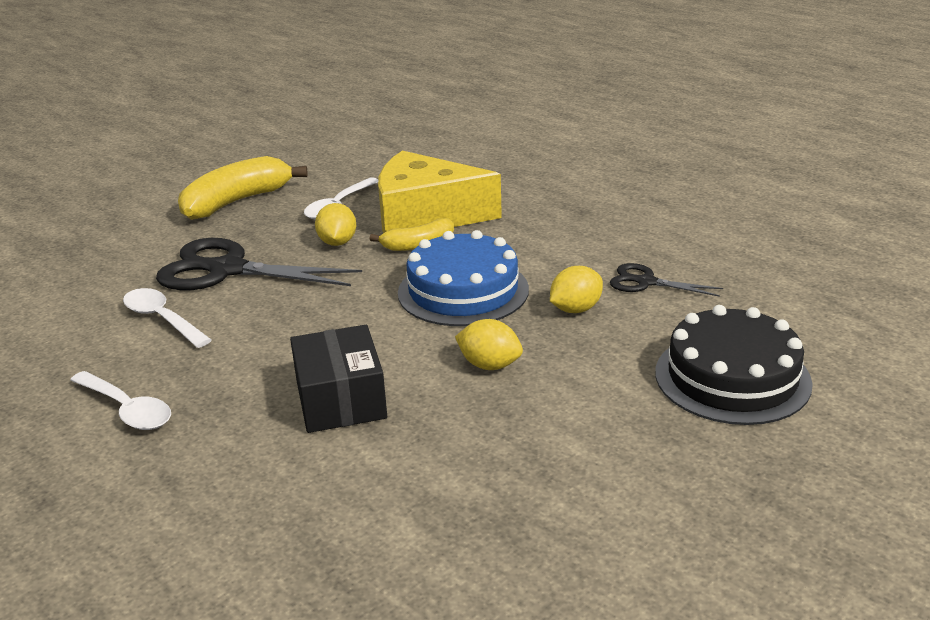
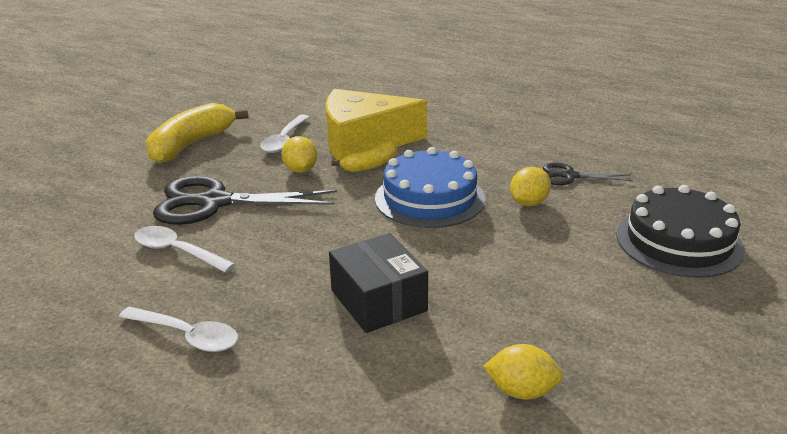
camera: 15 degrees left, 0 degrees up
(489, 365) = (487, 256): yellow lemon -> yellow lemon (521, 391)

